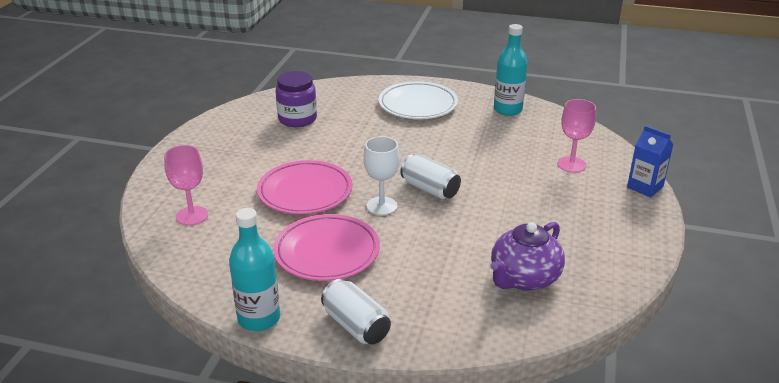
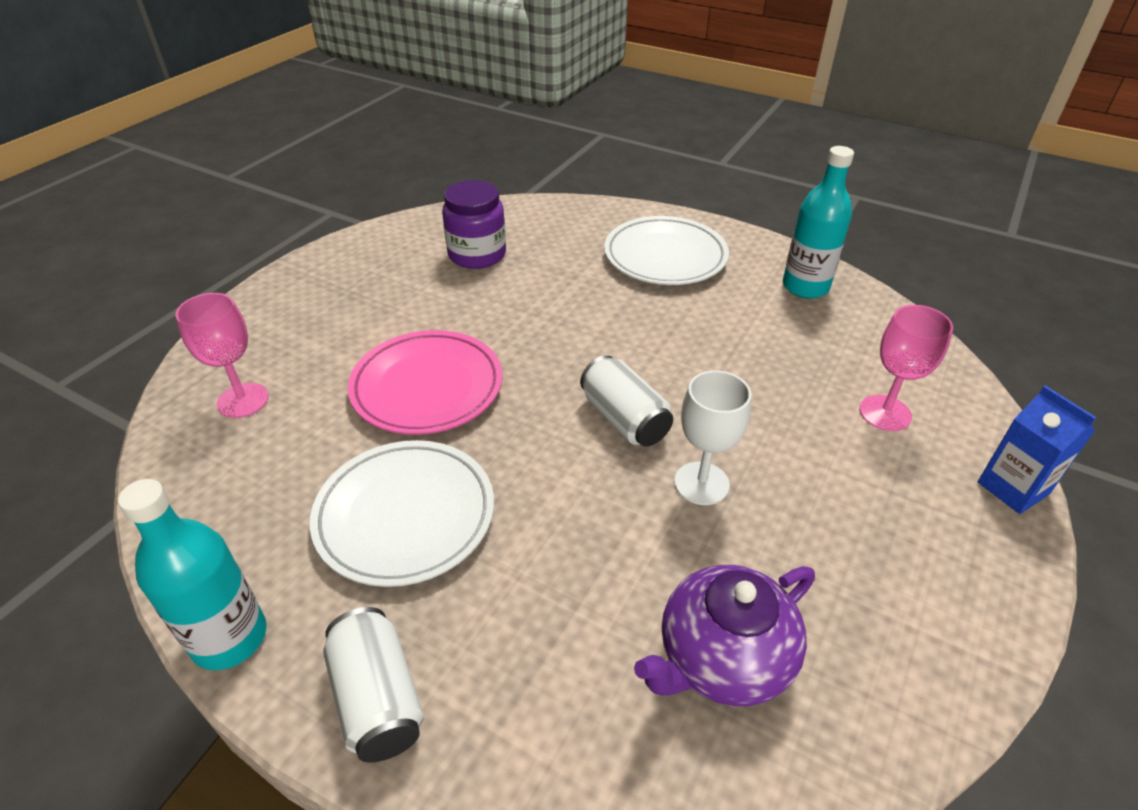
camera: 15 degrees right, 10 degrees up
(327, 252) = (405, 516): pink plate -> white plate
(381, 206) = (533, 438): white goblet -> white goblet (701, 483)

